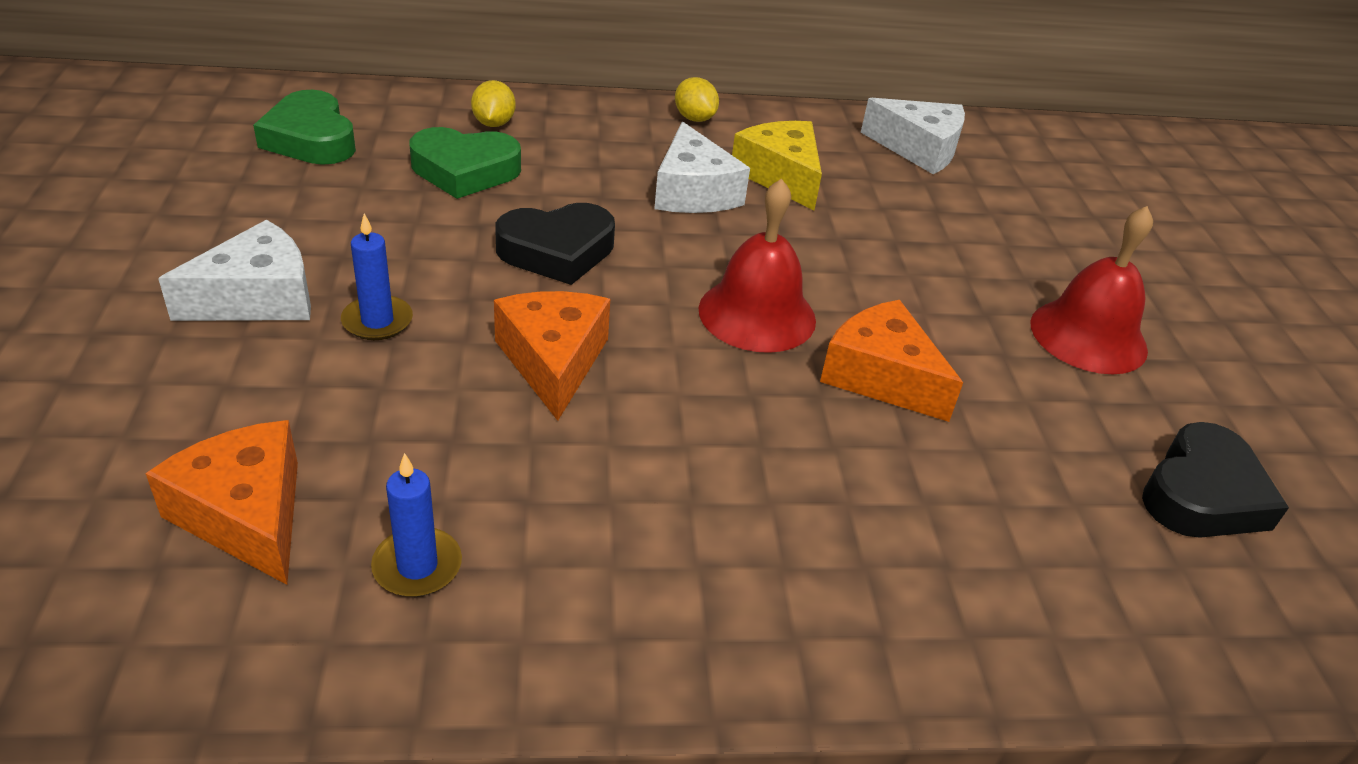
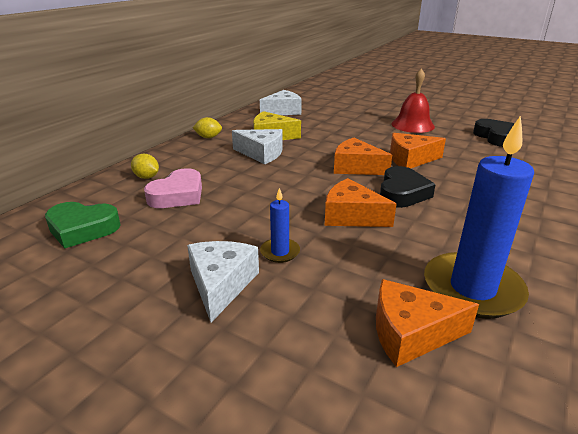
camera: 50 degrees left, 10 degrees down
(417, 566) = (472, 288): blue candle -> blue candle, size x2.18
(465, 171) = (178, 195): green heart -> pink heart
(557, 251) = (271, 192): black heart -> black heart (402, 193)
(757, 314) = (356, 167): red bell -> orange cheese

